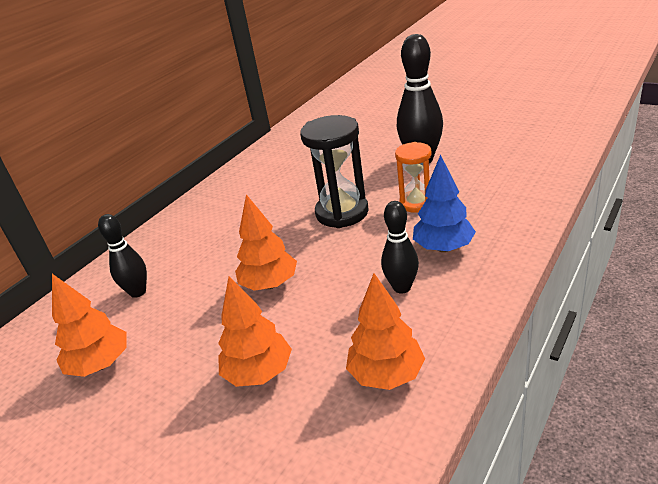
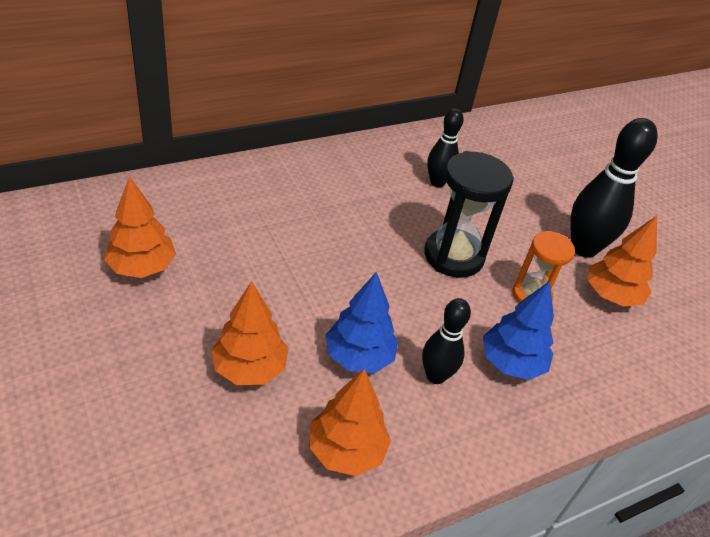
camera: 20 degrees right, 10 degrees up
(138, 292) = (219, 216): black bowling pin -> black bowling pin (437, 182)
(270, 284) = (328, 287): orange tree -> orange tree (611, 296)
(336, 311) = (359, 357): none -> blue tree

